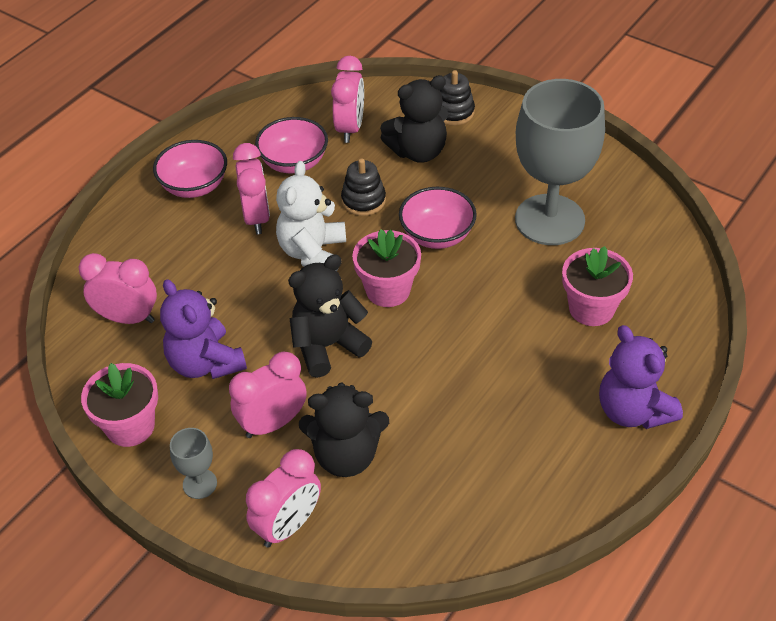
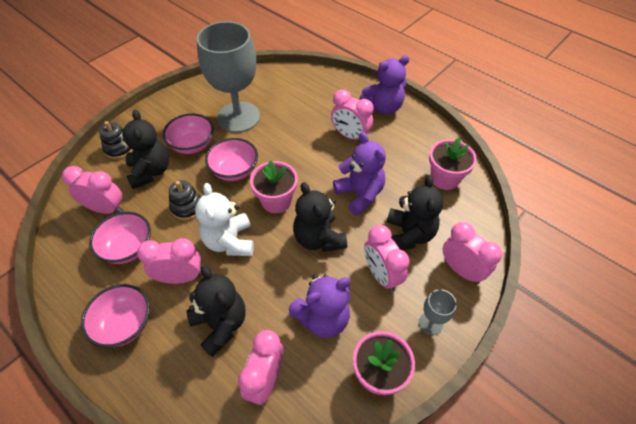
camera: 85 degrees left, 5 degrees up
(195, 266) = (221, 324): none -> black teddy bear
(313, 253) = (229, 241): white teddy bear -> white teddy bear turned 60 degrees clockwise
(417, 388) = (360, 194): none -> purple teddy bear
(477, 181) = (192, 145): none -> pink bowl
(544, 366) = (350, 136): none -> pink clock
(591, 308) = (312, 111): pink flower pot -> pink flower pot (444, 178)

